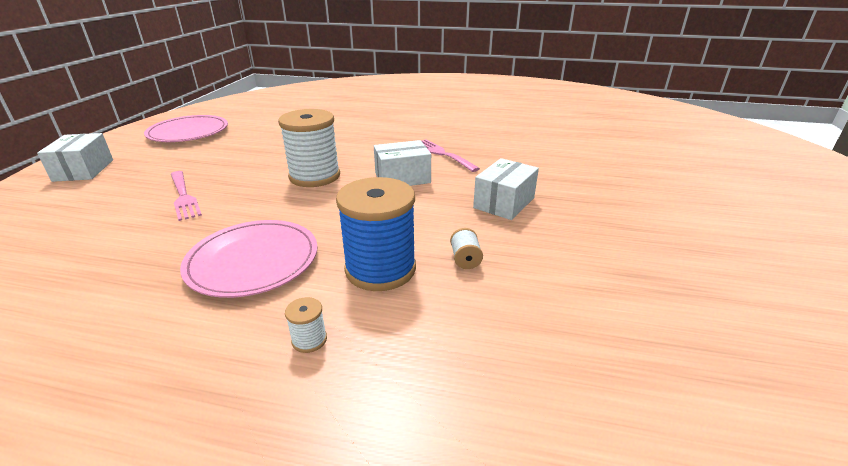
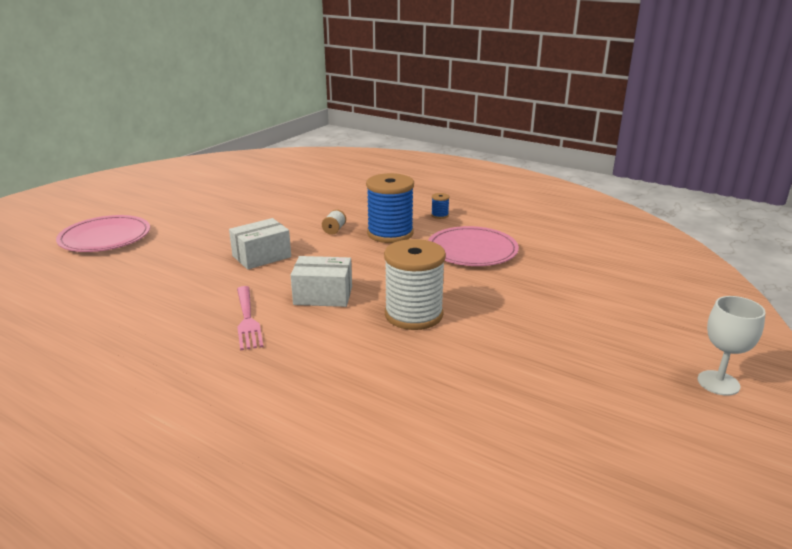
camera: 160 degrees left, 5 degrees down
(84, 170) = (718, 383): white box -> white goblet
(183, 196) = (552, 313): pink fork -> none
(188, 132) = (628, 466): pink plate -> pink plate (105, 237)
(309, 340) = (439, 215): white spool -> blue spool

